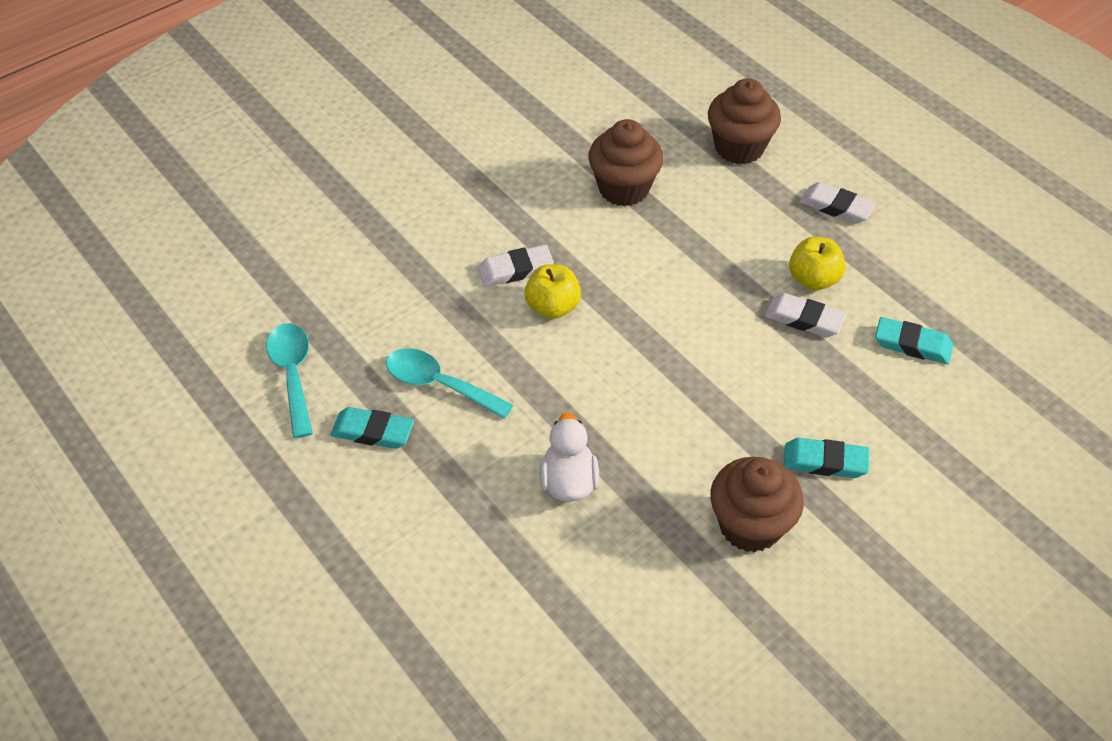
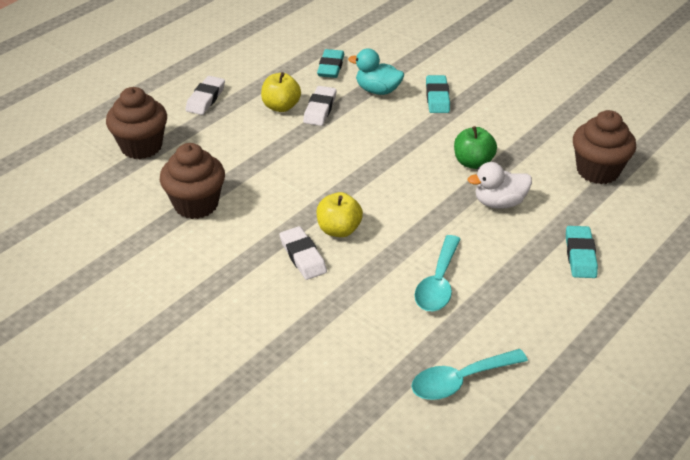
camera: 100 degrees left, 10 degrees down
(373, 431) = (499, 314): turquoise eraser -> turquoise eraser (580, 255)
(660, 471) = (473, 162): none -> green apple
(750, 525) = (497, 124): brown cupcake -> brown cupcake (597, 171)
(848, 391) = (377, 90): none -> turquoise duck

